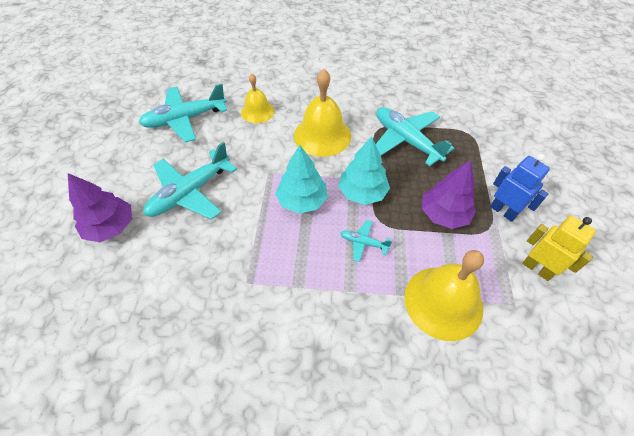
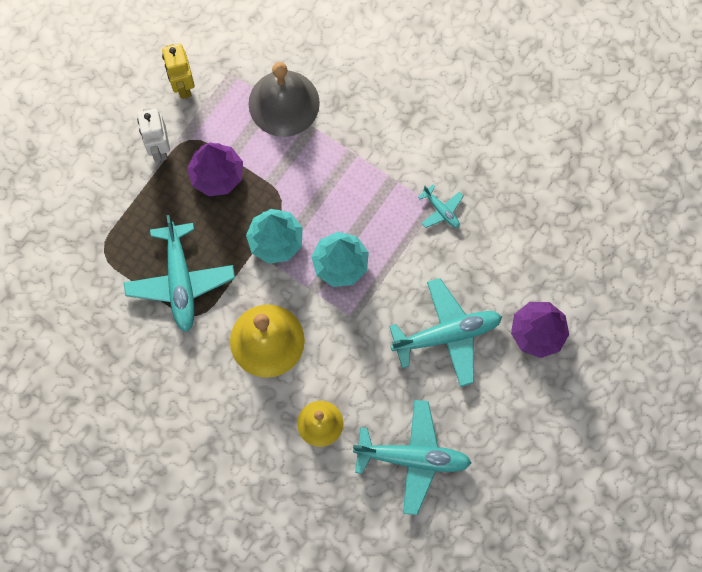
camera: 150 degrees left, 20 degrees up
(363, 243) = (312, 187): turquoise plane -> turquoise plane (441, 210)
(443, 302) = (284, 103): yellow bell -> grey bell
(503, 211) = (159, 148): blue robot -> white robot

